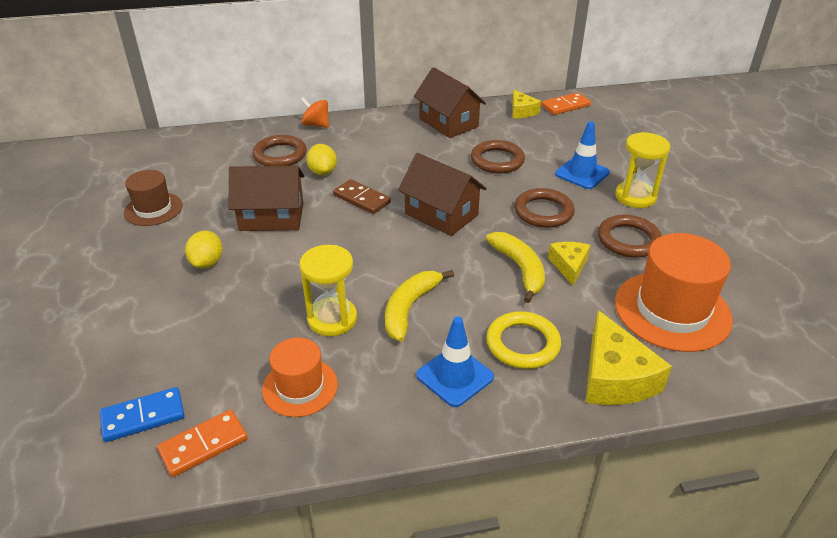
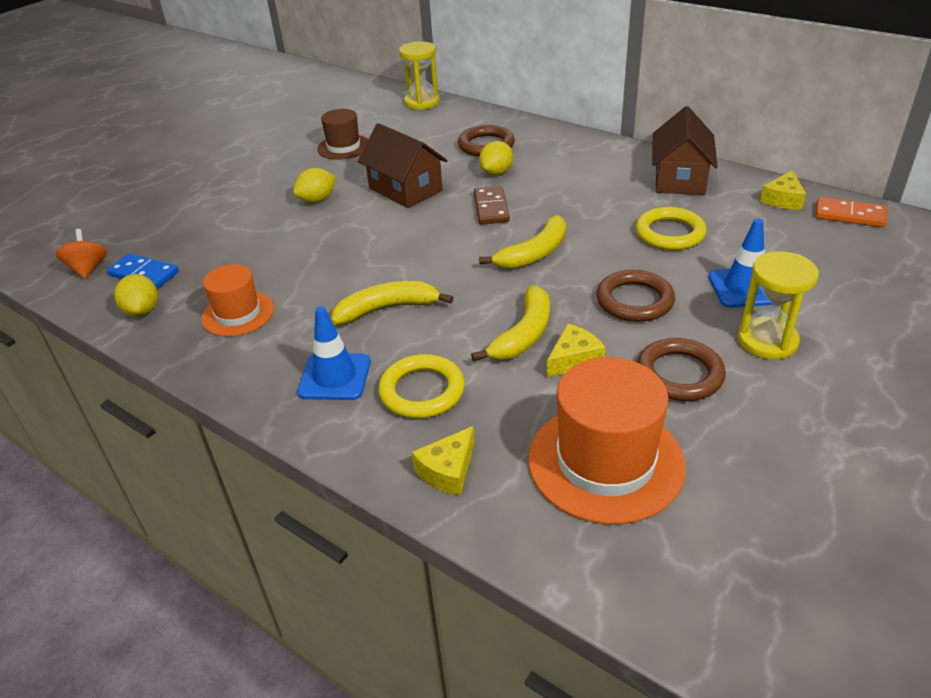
camera: 50 degrees right, 0 degrees up
(203, 445) = (142, 311): orange domino -> yellow lemon
(316, 125) = (553, 132): orange spinning top -> orange spinning top (88, 269)
(332, 319) = (327, 283): yellow hourglass -> yellow hourglass (422, 102)
(441, 214) = (534, 253): brown house -> yellow banana
(497, 160) = (670, 233): brown ring -> yellow ring
(614, 377) = (448, 470): yellow cheese -> yellow cheese, size x0.59

